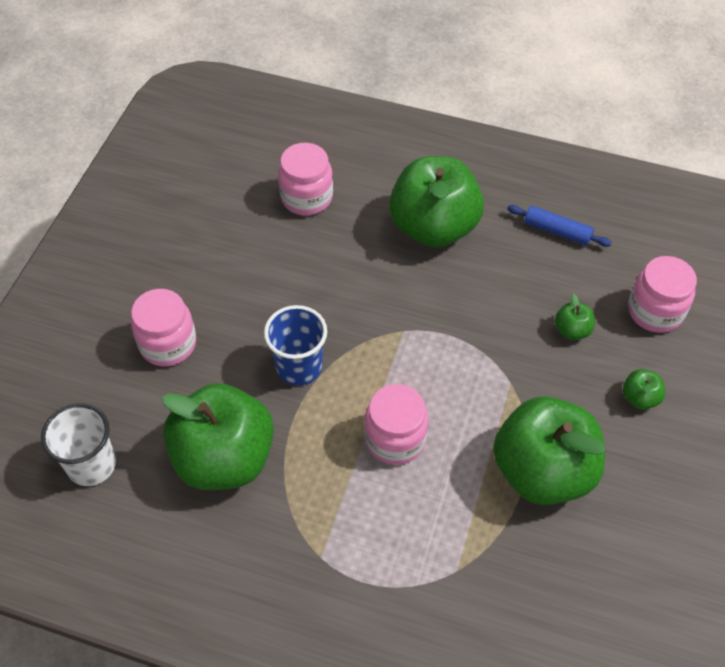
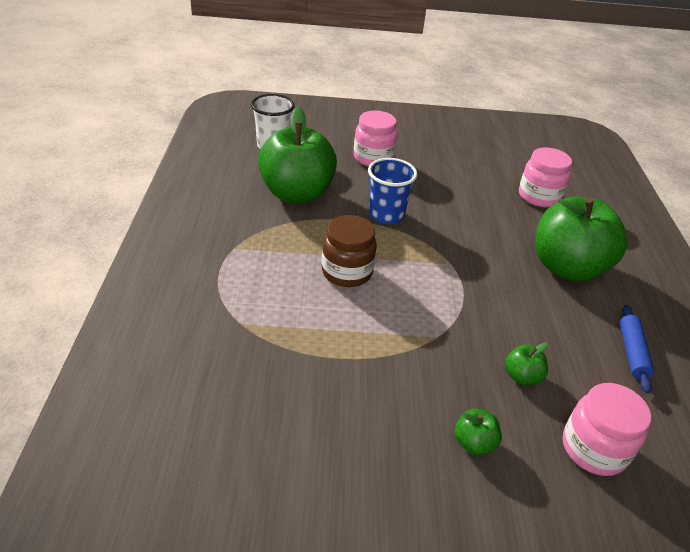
camera: 70 degrees right, 15 degrees down
(395, 439) = (347, 272): pink jar -> brown jar
(542, 471) = (354, 370): green apple -> none

